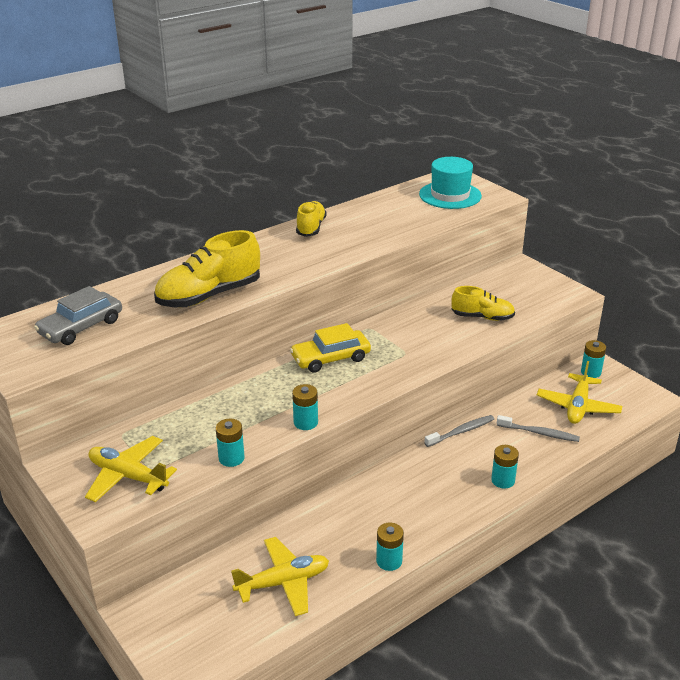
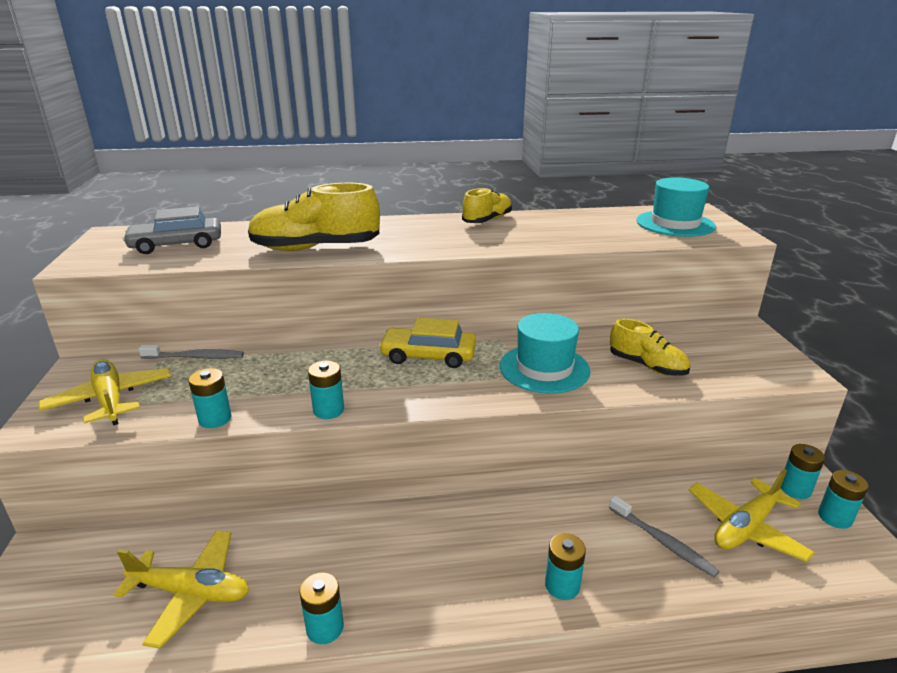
camera: 30 degrees right, 5 degrees down
(419, 341) = (544, 368): none -> turquoise hat
(461, 431) = (557, 498): grey toothbrush -> grey toothbrush (195, 357)
(619, 382) = (835, 517): none -> turquoise battery

